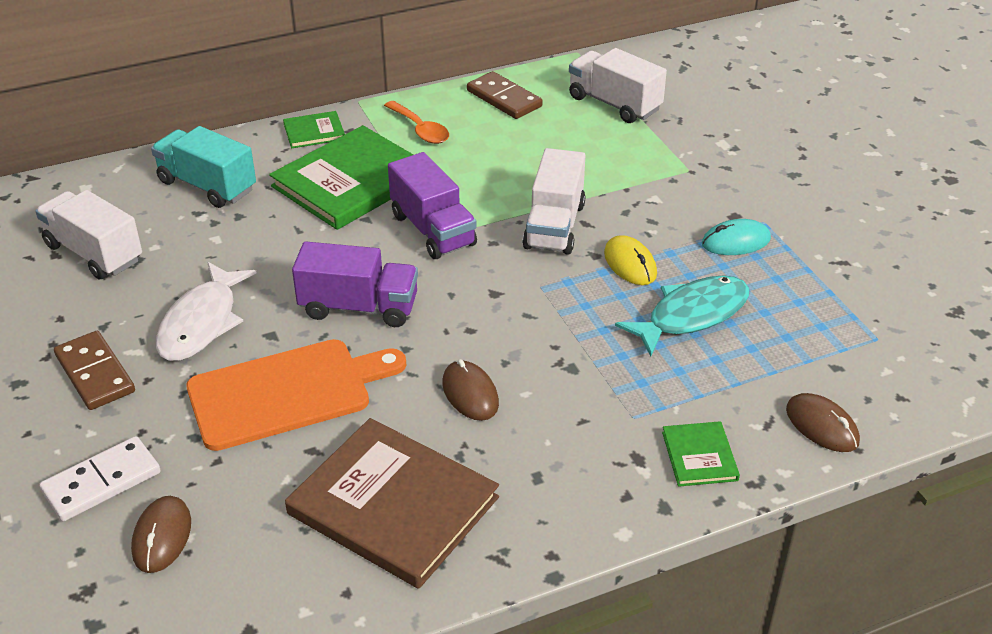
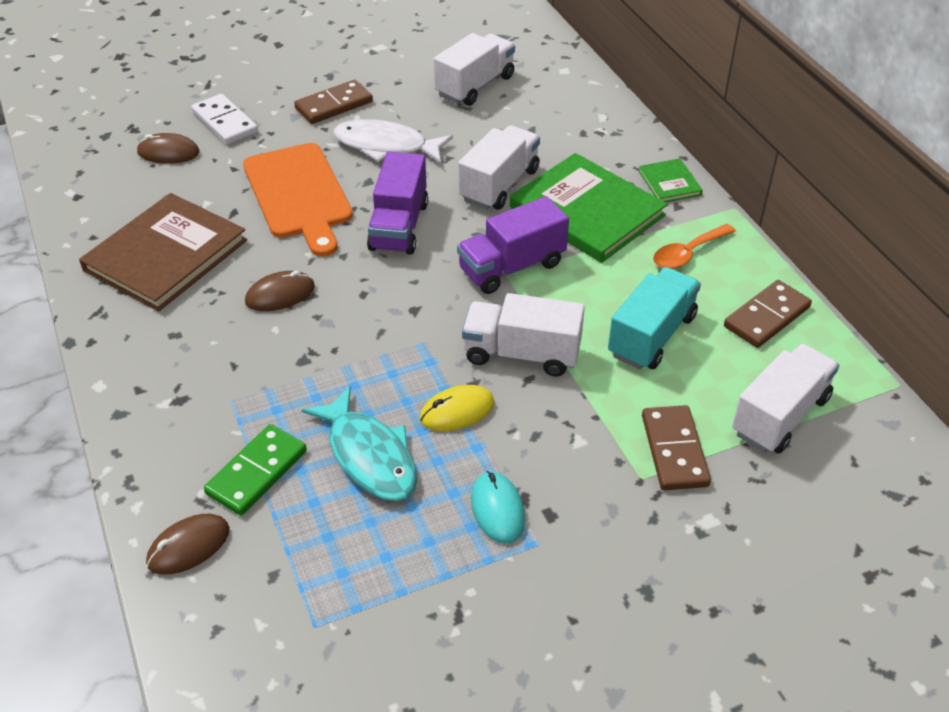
camera: 90 degrees right, 5 degrees up
(207, 186) = (571, 130): turquoise truck -> turquoise truck (651, 336)
(297, 236) = (499, 185): none -> white truck
(657, 153) = (674, 450): none -> brown domino
(699, 456) = (171, 443): green book -> none
(725, 388) = (256, 472): none -> green domino

